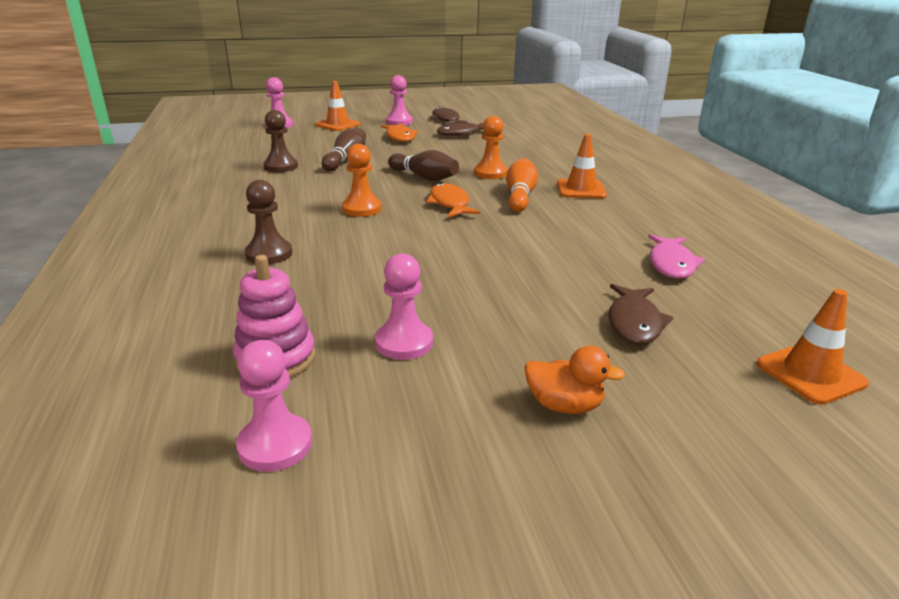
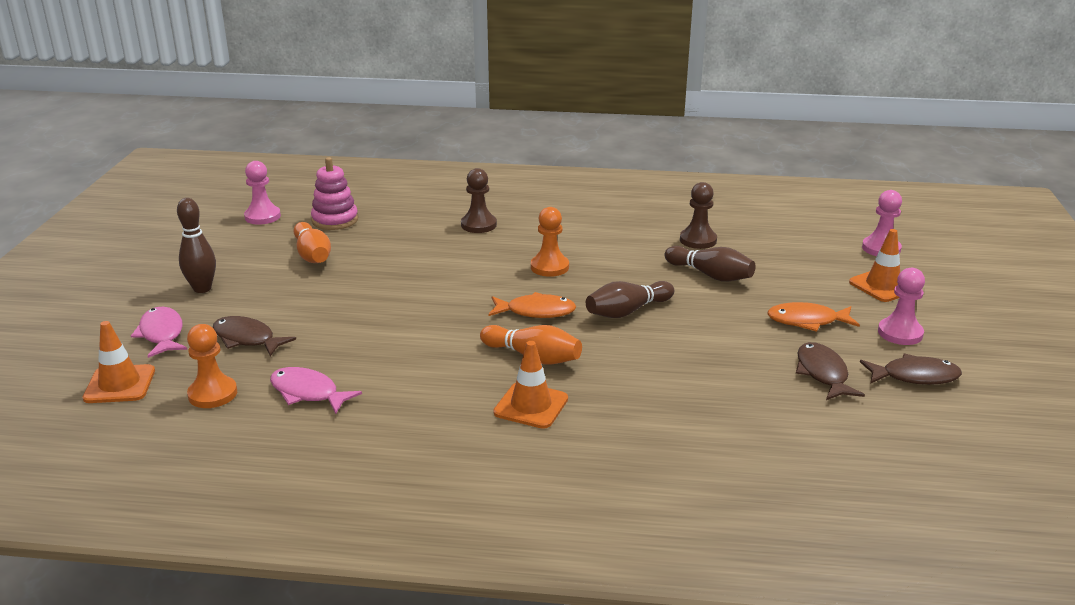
camera: 110 degrees right, 0 degrees up
(404, 343) = (312, 255): pink pawn -> orange bowling pin
(490, 173) = (623, 356): orange pawn -> orange pawn (213, 394)
(564, 405) = (202, 288): orange duck -> brown bowling pin
(696, 390) = (162, 334): none -> pink fish

